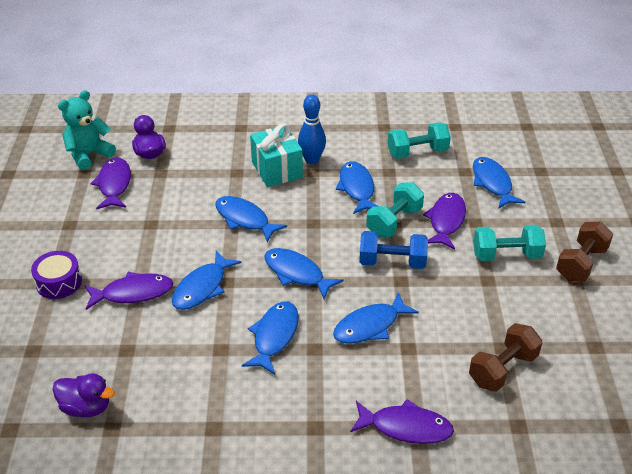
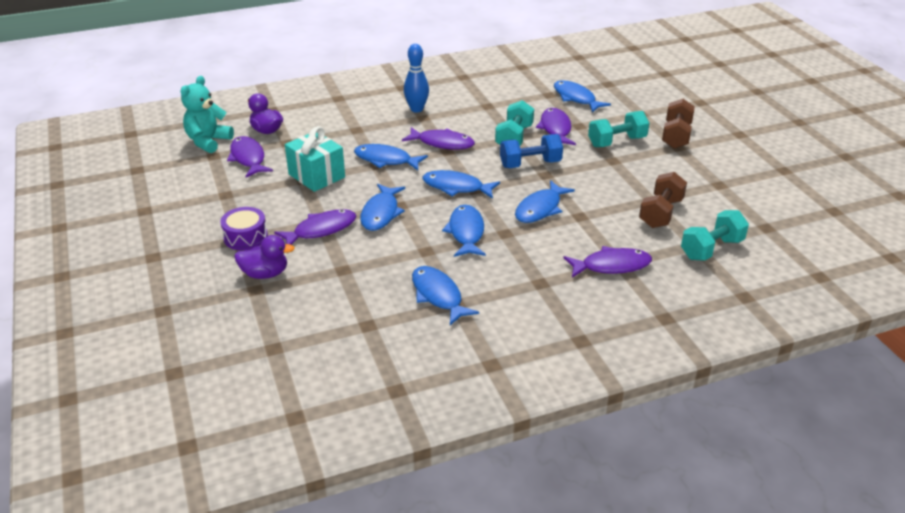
camera: 20 degrees left, 5 degrees down
(86, 407) = (334, 316): purple duck -> purple duck (265, 274)
(277, 170) = (391, 121): turquoise gift -> turquoise gift (316, 176)
(314, 211) = (442, 143): none -> purple fish
(357, 188) = (468, 121): blue fish -> blue fish (438, 295)
(417, 152) = (502, 89): turquoise dumbbell -> turquoise dumbbell (711, 249)

